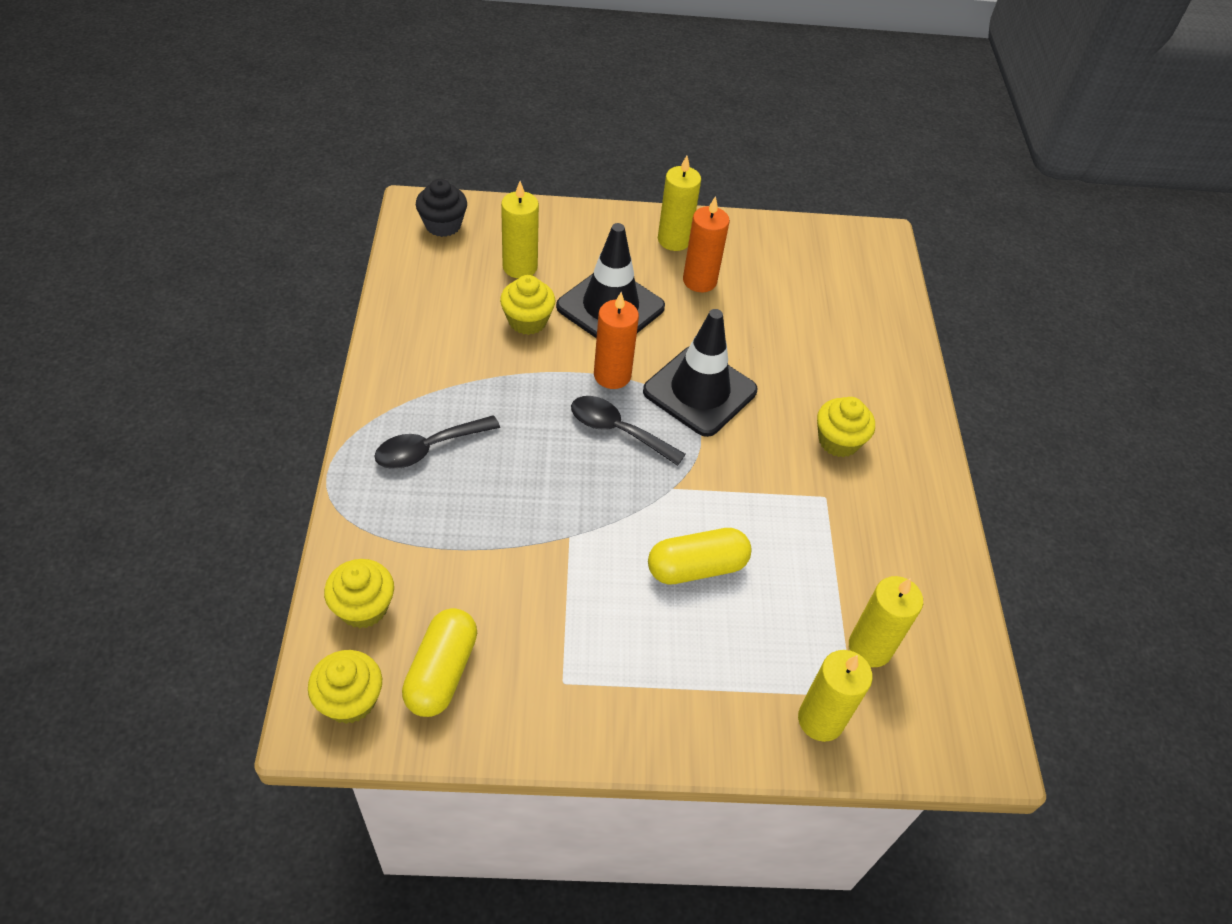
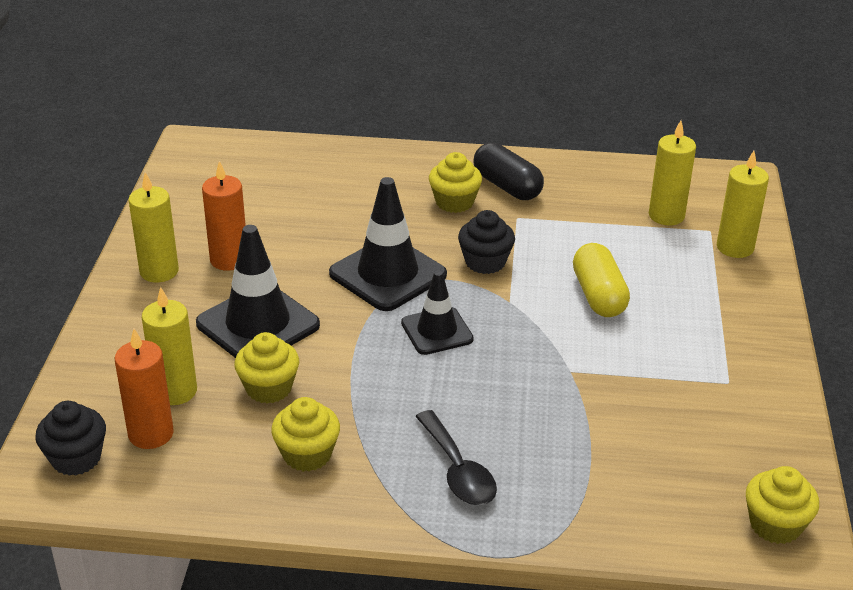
camera: 80 degrees left, 15 degrees down
(363, 607) = (669, 518): yellow cupcake -> yellow cupcake (307, 454)
(442, 672) = (733, 460): yellow capsule -> none
(612, 375) = (360, 330): orange candle -> orange candle (151, 434)
(617, 430) = (437, 331): black spoon -> black traffic cone
(736, 468) = (485, 262): none -> black cupcake
(883, 488) = (507, 186): none -> black capsule

